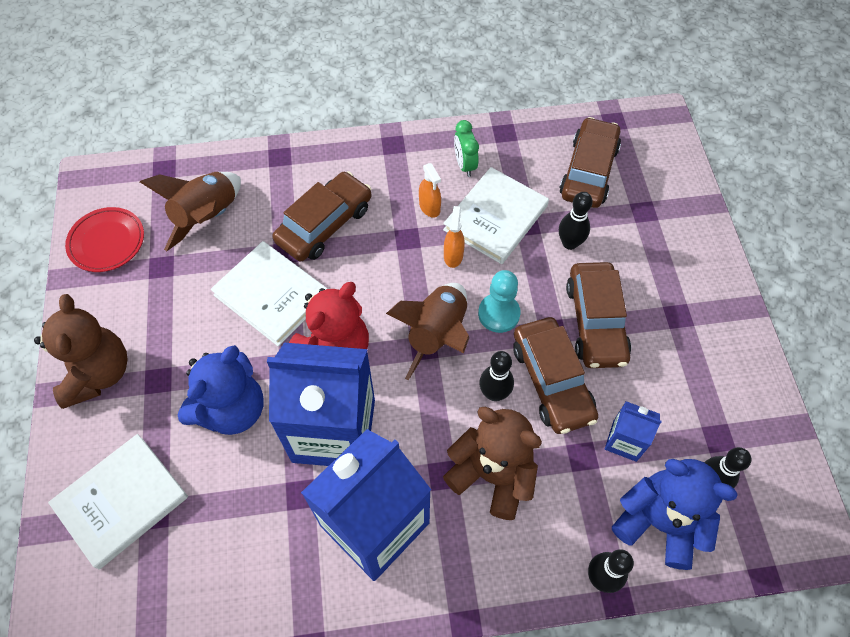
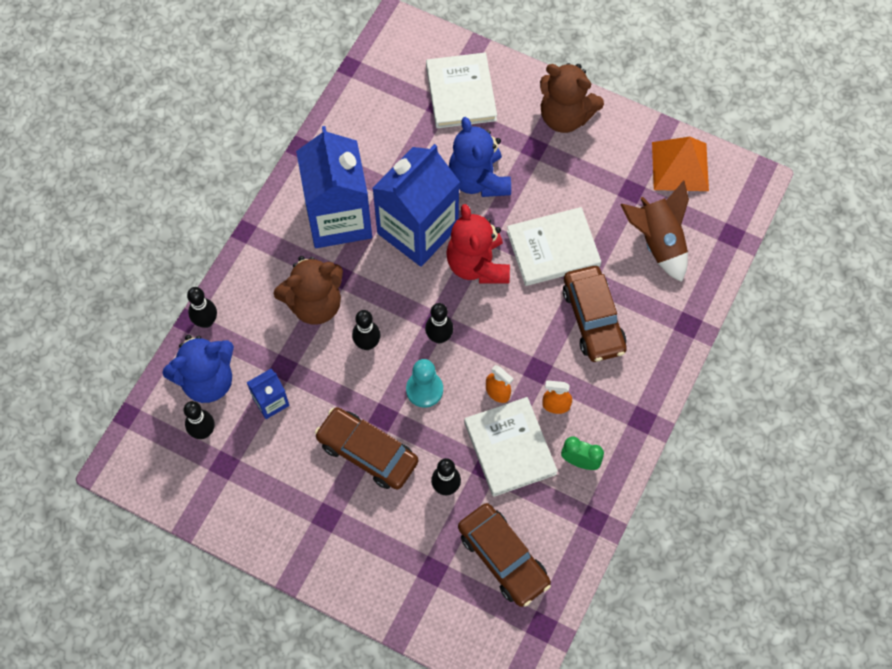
camera: 125 degrees right, 5 degrees up
(107, 242) = (680, 166): red plate -> orange pyramid
(437, 335) = (439, 337): brown rocket -> black bowling pin
(552, 381) = (347, 387): brown car -> none

